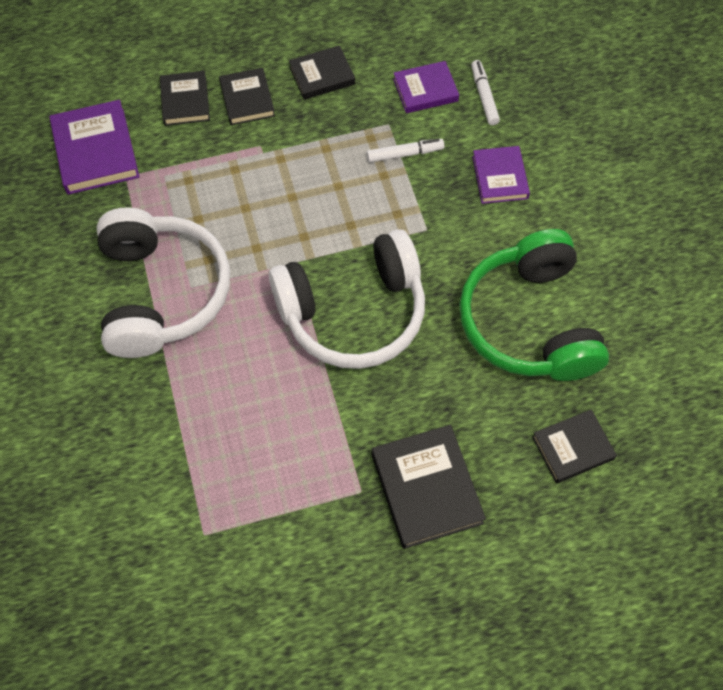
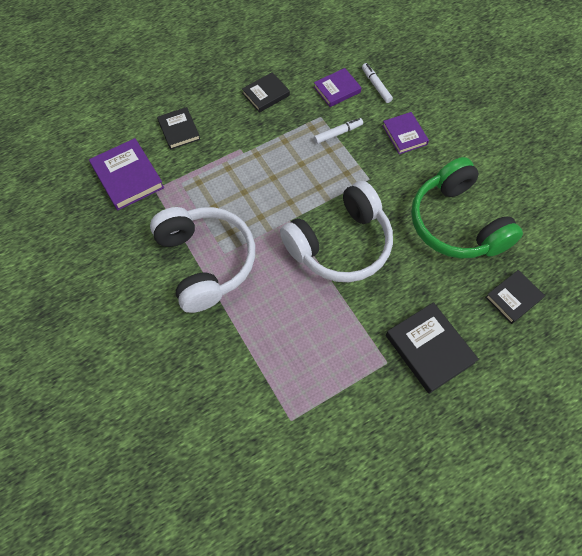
camera: 15 degrees left, 0 degrees up
(247, 99) = (221, 120): black book -> none

